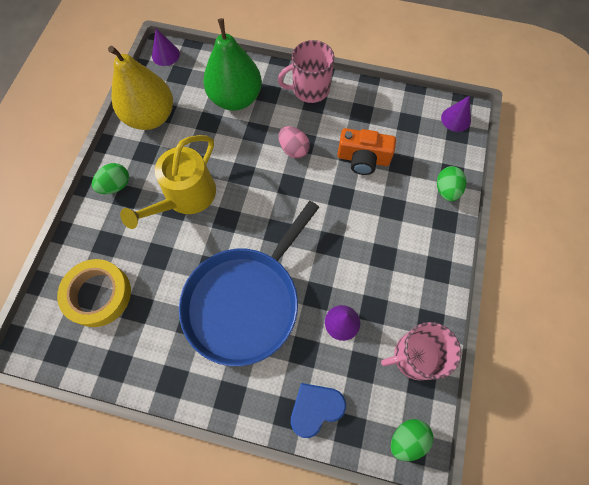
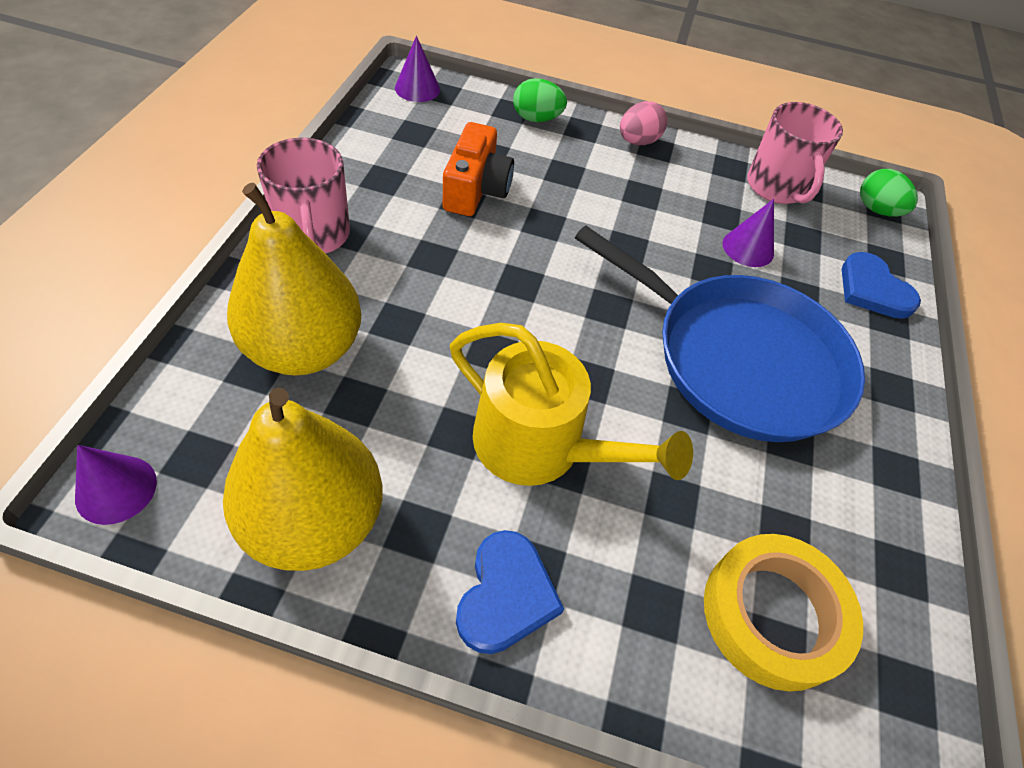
camera: 95 degrees left, 15 degrees down
(116, 185) = (506, 595): green egg -> blue heart
(236, 98) = (304, 349): green pear -> yellow pear
(293, 149) = (446, 271): pink egg -> pink egg (637, 141)

